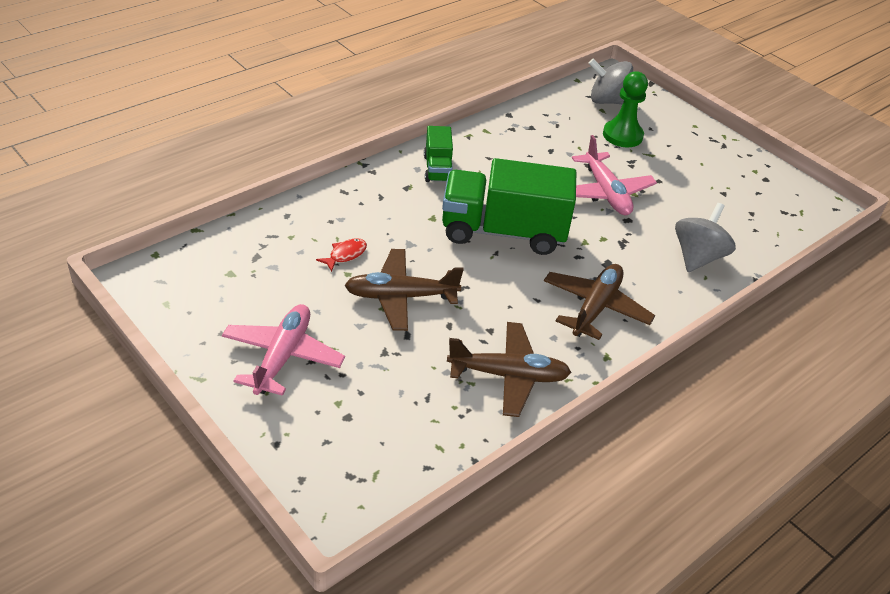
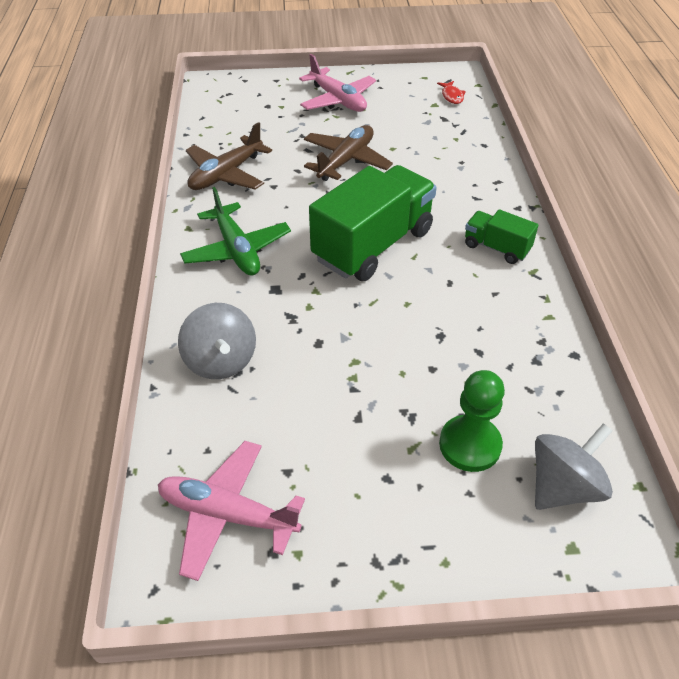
camera: 130 degrees right, 5 degrees up
(345, 255) = (414, 154): red fish -> red fish (452, 96)
(595, 308) = (236, 250): brown plane -> green plane
(606, 193) = (372, 352): pink plane -> pink plane (228, 514)

